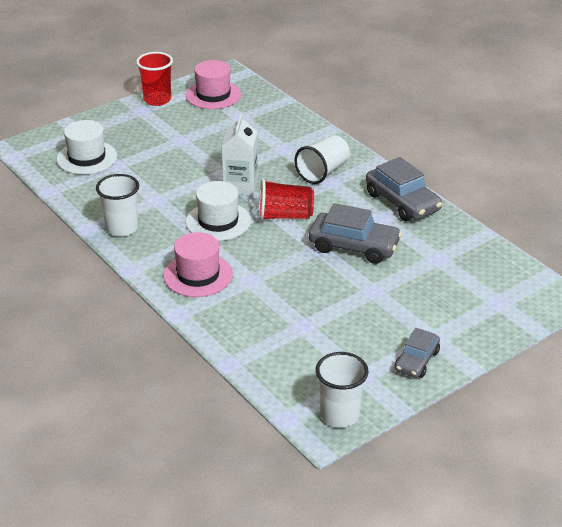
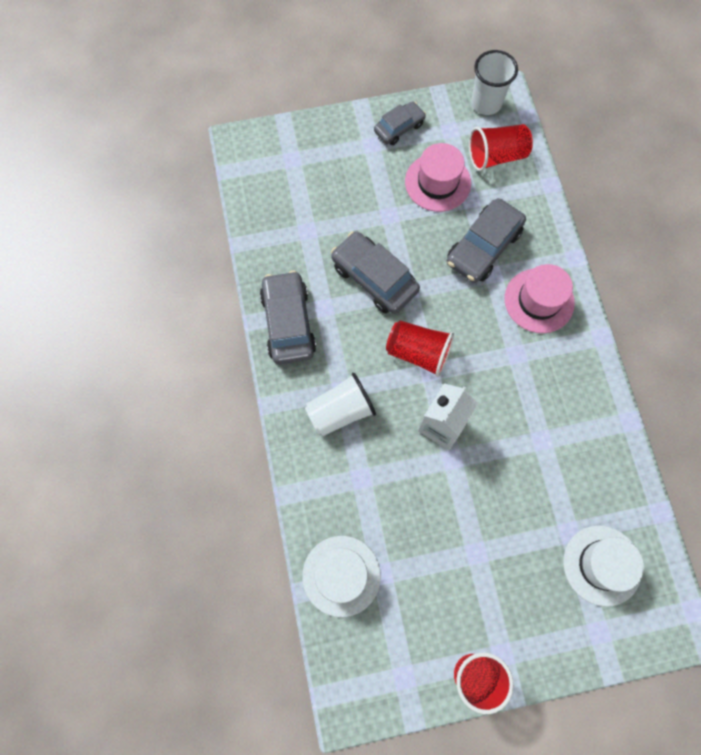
camera: 155 degrees left, 35 degrees up
(122, 228) = (594, 405): white cup -> none
(213, 95) = (394, 651): pink hat -> pink hat (437, 182)
(218, 221) = (490, 373): white hat -> white hat (341, 575)
(269, 295) = (483, 247): none -> grey car
(299, 369) = (496, 156): none -> red cup

